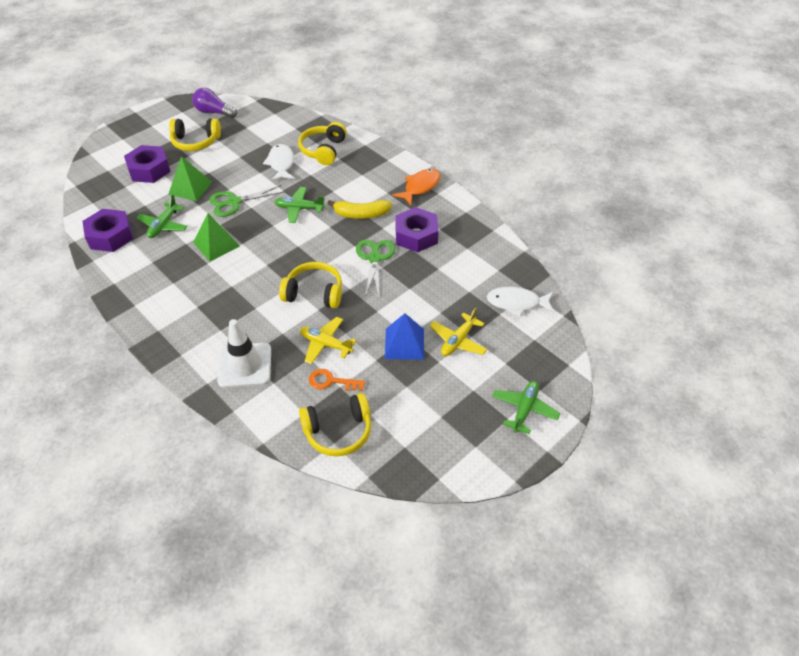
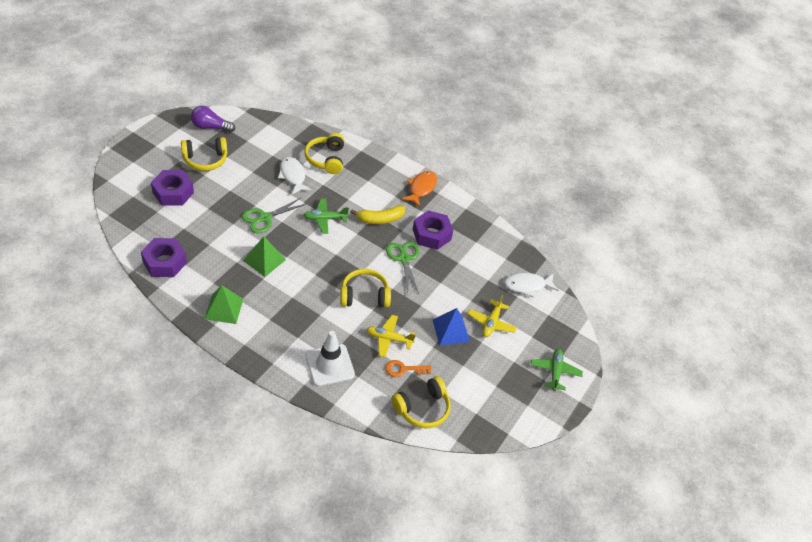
camera: 20 degrees left, 0 degrees up
(163, 225) = (209, 247): green plane -> none
(190, 188) = (219, 207): green pyramid -> green pyramid (224, 308)

